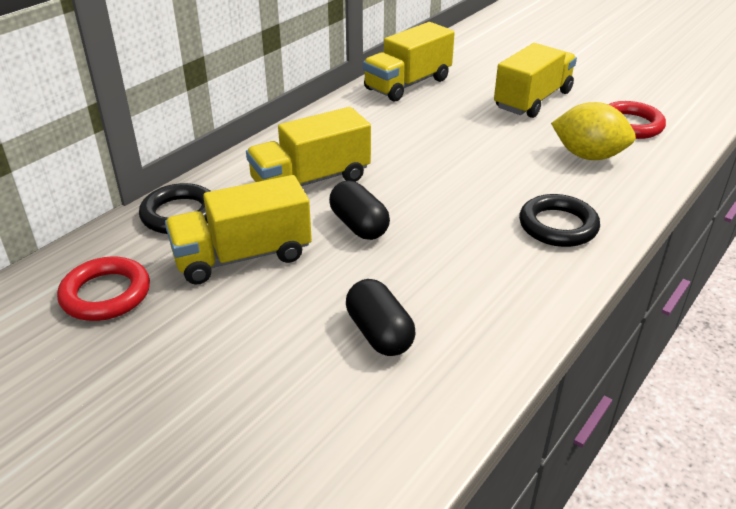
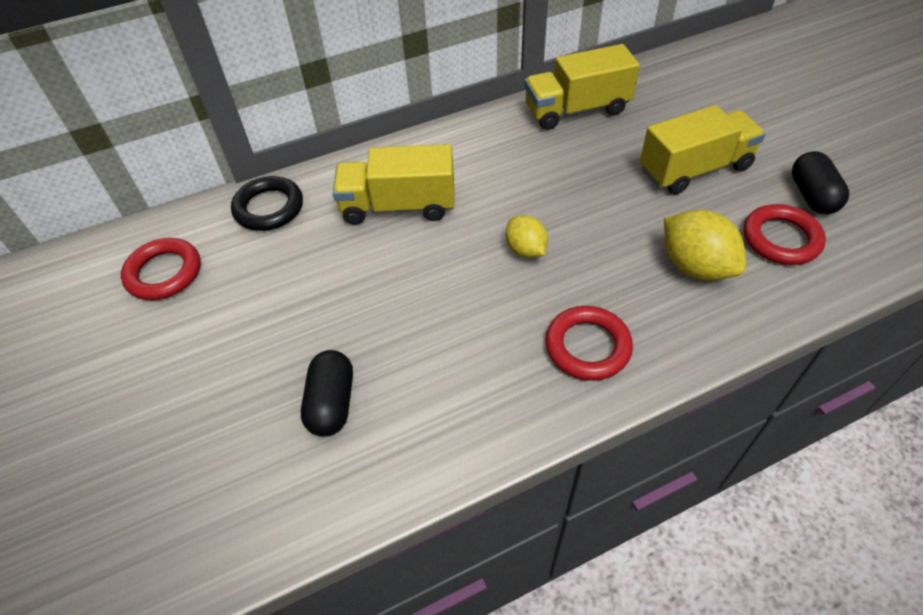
camera: 30 degrees right, 15 degrees up
(242, 256) = (285, 273): yellow truck -> none
(359, 225) = (401, 274): black capsule -> black capsule (812, 196)
(451, 180) = (525, 250): none -> yellow lemon
(558, 226) = (587, 346): black ring -> red ring

